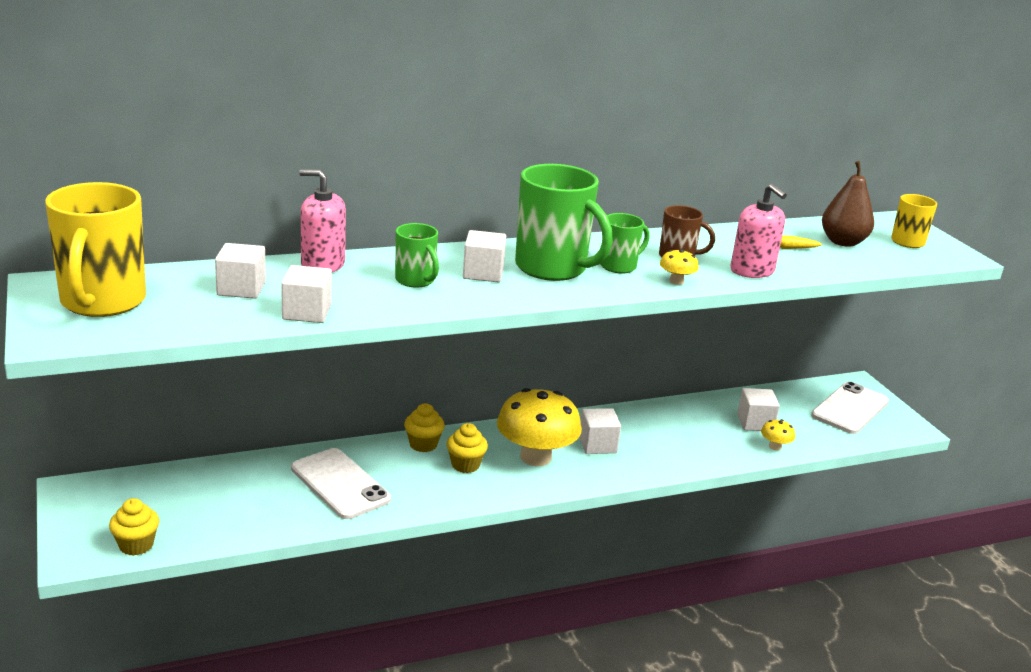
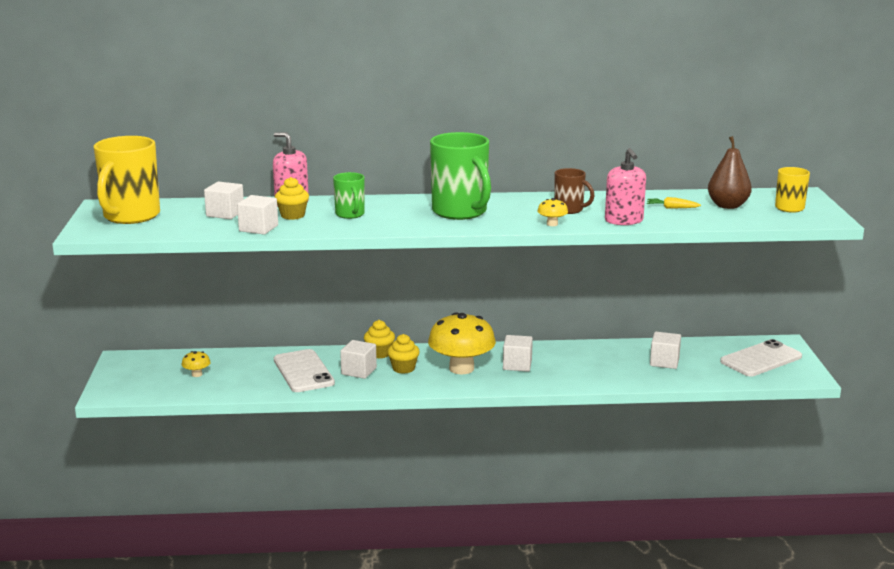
camera: 20 degrees right, 5 degrees down
(136, 545) = (146, 392): yellow cupcake -> yellow cupcake (292, 215)
(483, 273) = (404, 212): white cube -> white cube (359, 371)
(619, 266) = (515, 213): green mug -> none
(775, 446) = (669, 379): yellow mushroom -> yellow mushroom (197, 374)

